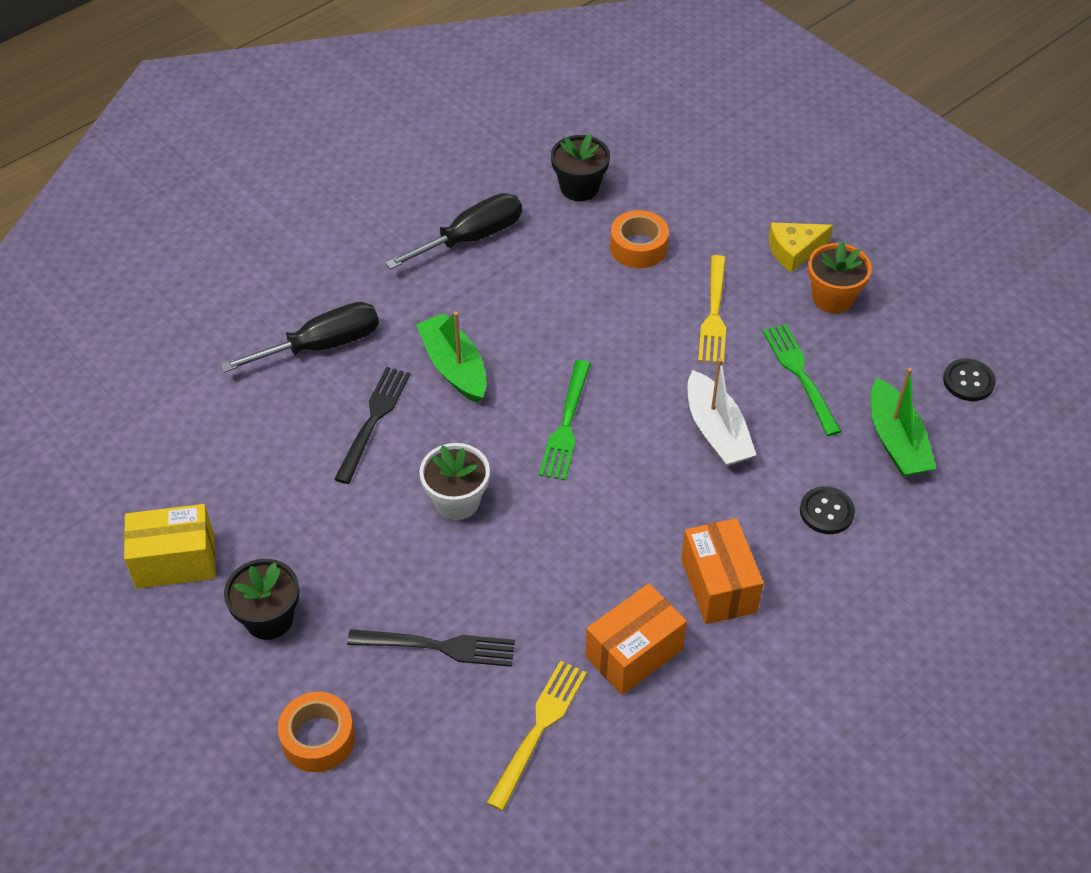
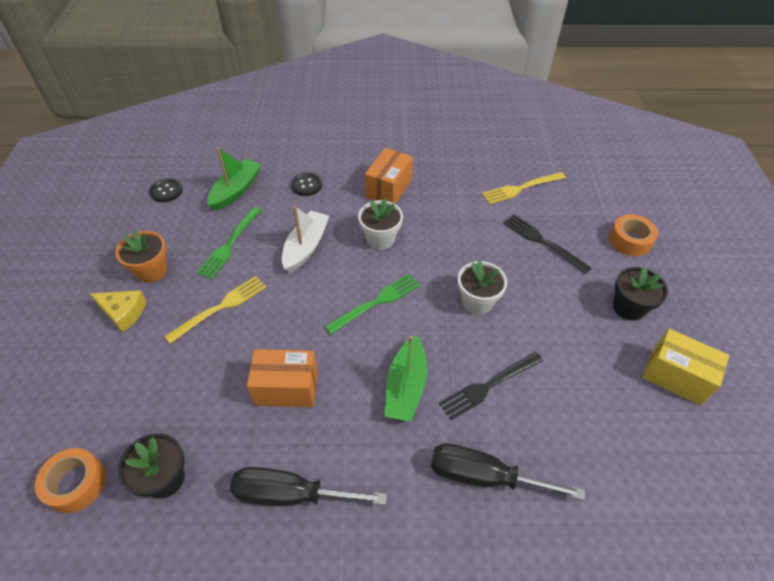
camera: 140 degrees left, 0 degrees up
(634, 653) = (453, 189): orange box -> orange box (286, 388)
(638, 247) = (197, 388): orange tape -> orange tape (76, 484)
(645, 502) = (380, 239): none -> white flower pot

